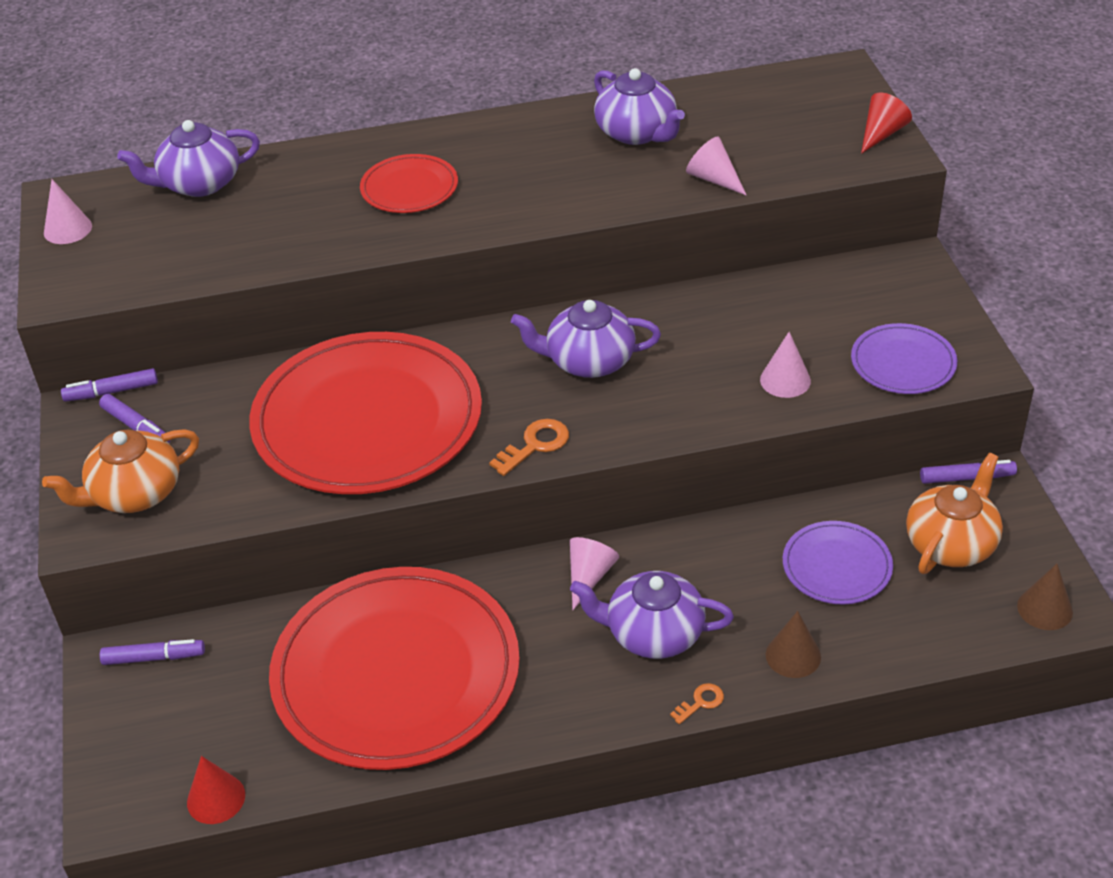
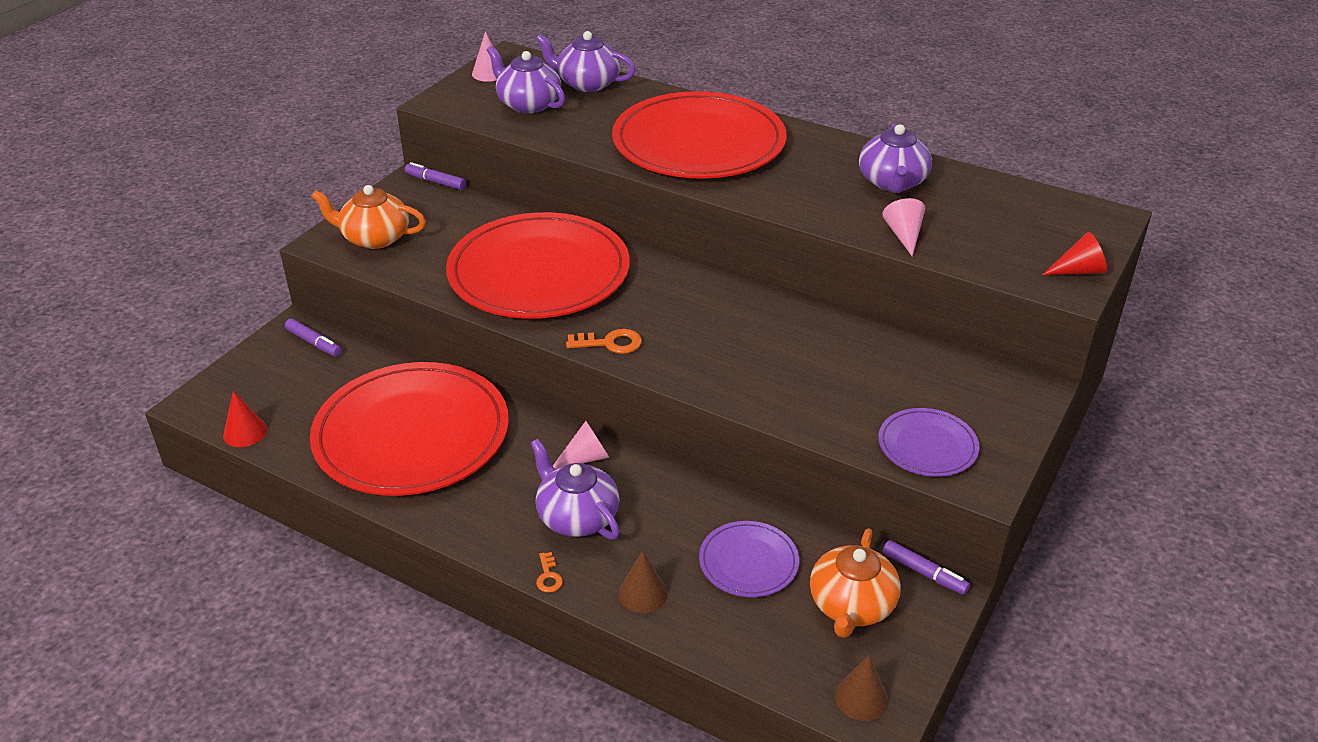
camera: 40 degrees right, 5 degrees down
(136, 427) = (422, 206): purple marker -> none
(409, 188) = (699, 143): red plate -> red plate, size x2.18
(588, 361) = (711, 316): purple teapot -> purple teapot (528, 104)
(700, 702) = (548, 576): orange key -> orange key turned 75 degrees clockwise
(785, 380) = (824, 404): pink cone -> none
(951, 543) = (851, 606): orange teapot -> orange teapot turned 120 degrees clockwise

